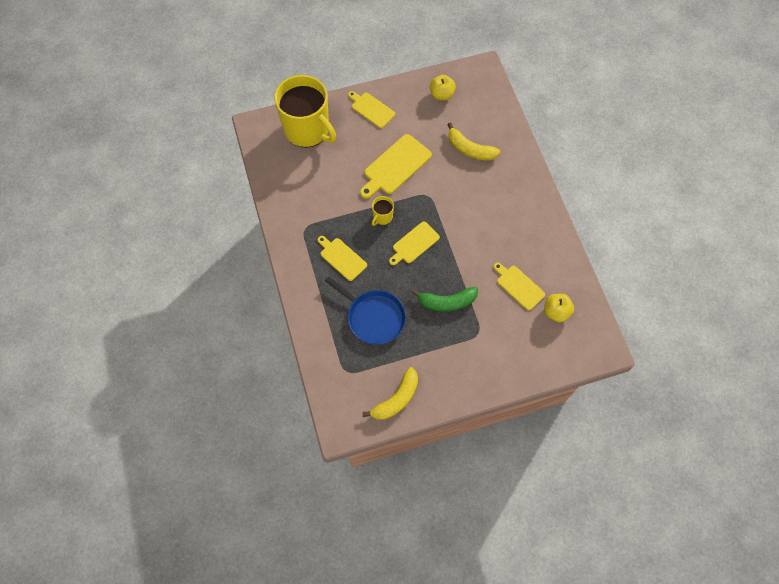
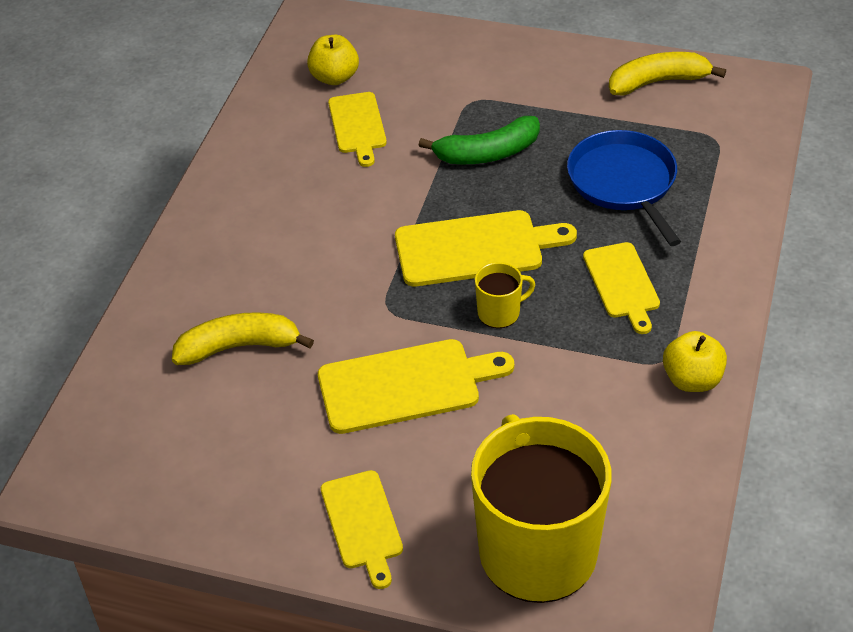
camera: 145 degrees left, 20 degrees down
(414, 244) = (475, 248): yellow cutting board -> yellow cutting board, size x1.53
(441, 95) = (191, 478): yellow apple -> yellow apple (692, 380)
(447, 302) = (488, 153): green banana -> green banana turned 135 degrees clockwise
(470, 149) = (238, 347): yellow banana -> yellow banana turned 75 degrees counterclockwise

